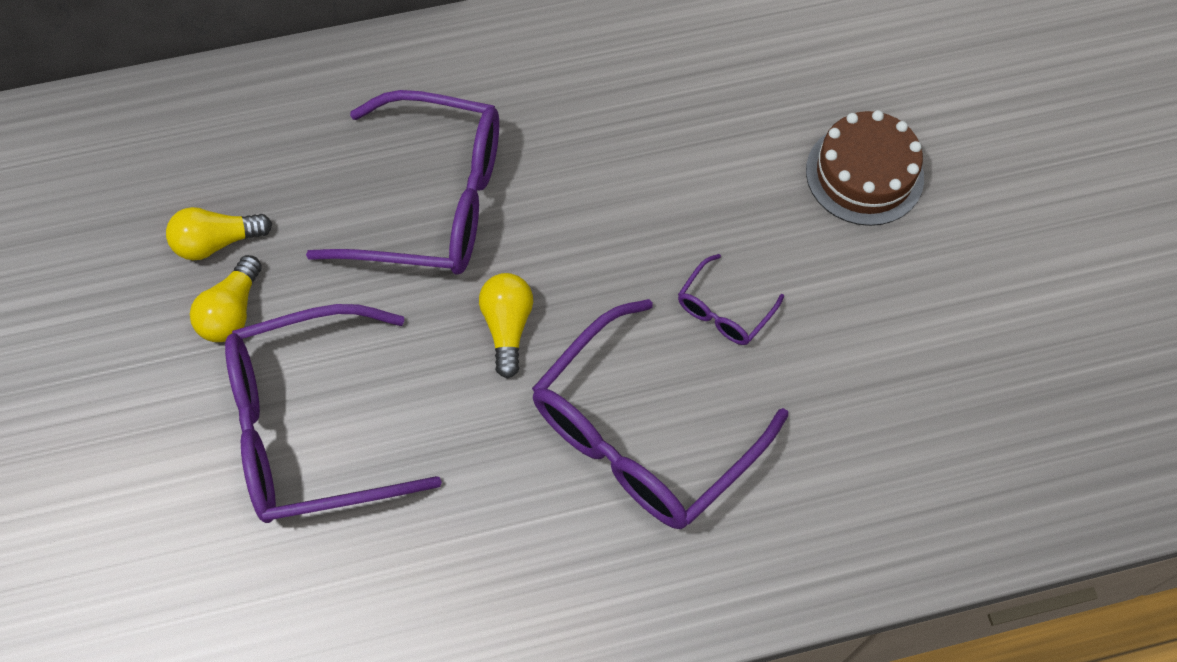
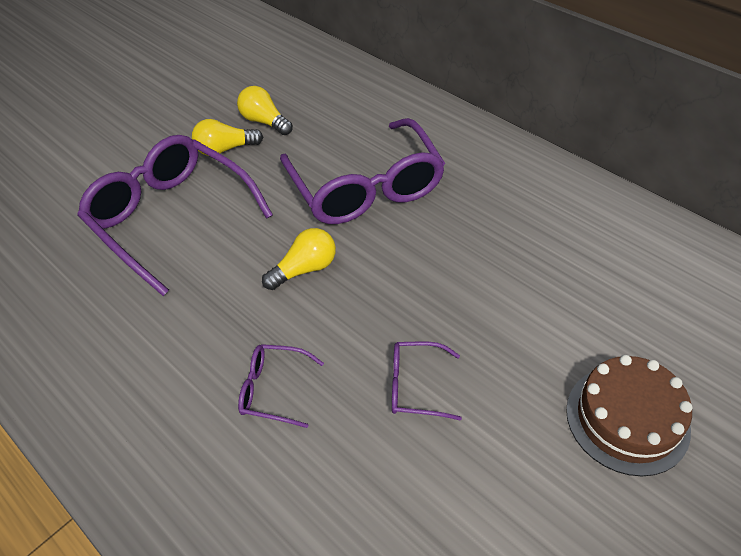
camera: 60 degrees right, 15 degrees down
(642, 434) = (273, 389): purple glasses -> purple glasses, size x0.44

